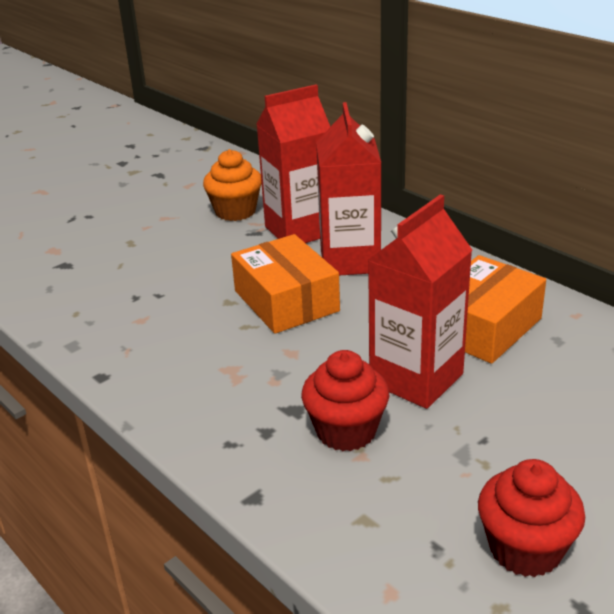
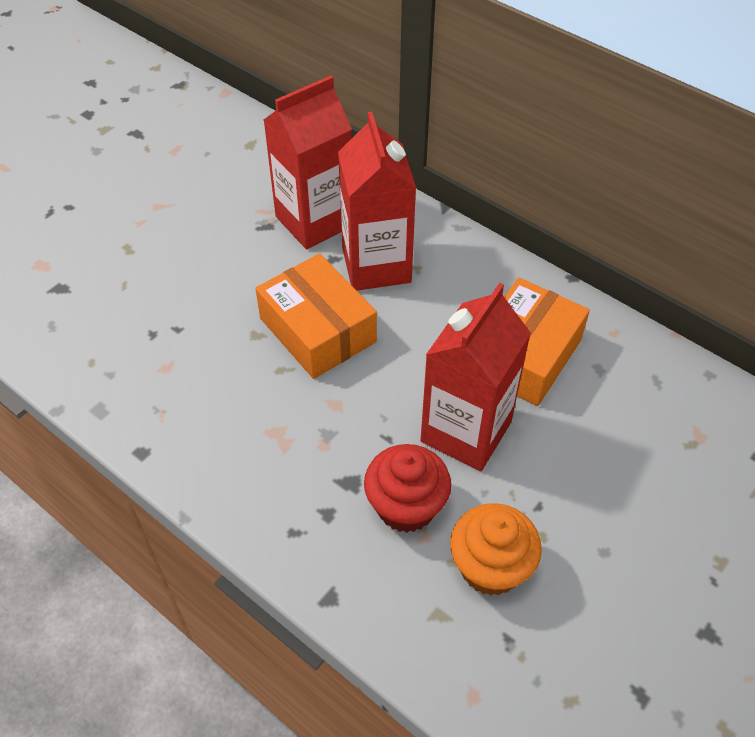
camera: 10 degrees left, 20 degrees up
(235, 211) = (238, 193): orange cupcake -> orange cupcake (490, 567)
(525, 549) = (587, 634): red cupcake -> none

